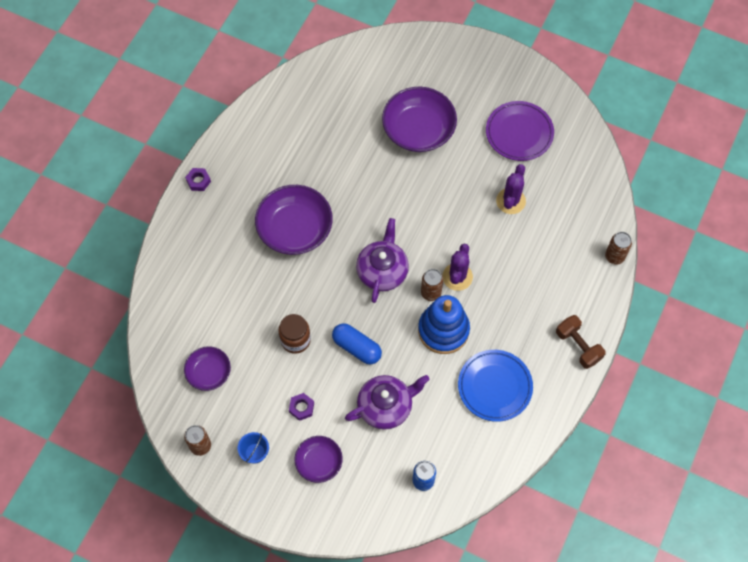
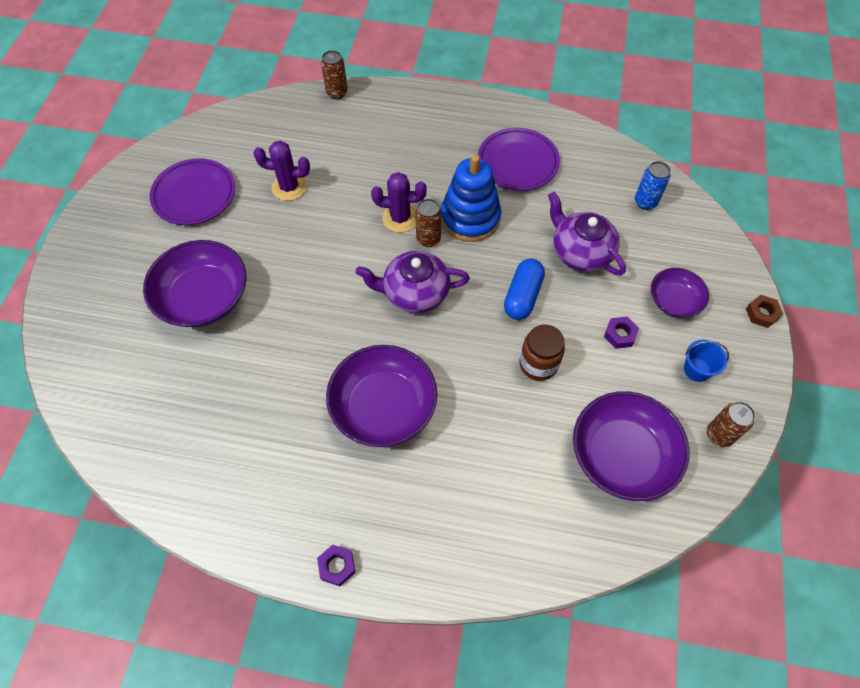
camera: 105 degrees left, 5 degrees down
(209, 372) = (622, 455): purple bowl -> purple bowl, size x1.74
(286, 528) = (762, 313): none -> brown nut
(494, 387) = (517, 163): blue plate -> purple plate
(578, 346) = (447, 106): brown dumbbell -> none

